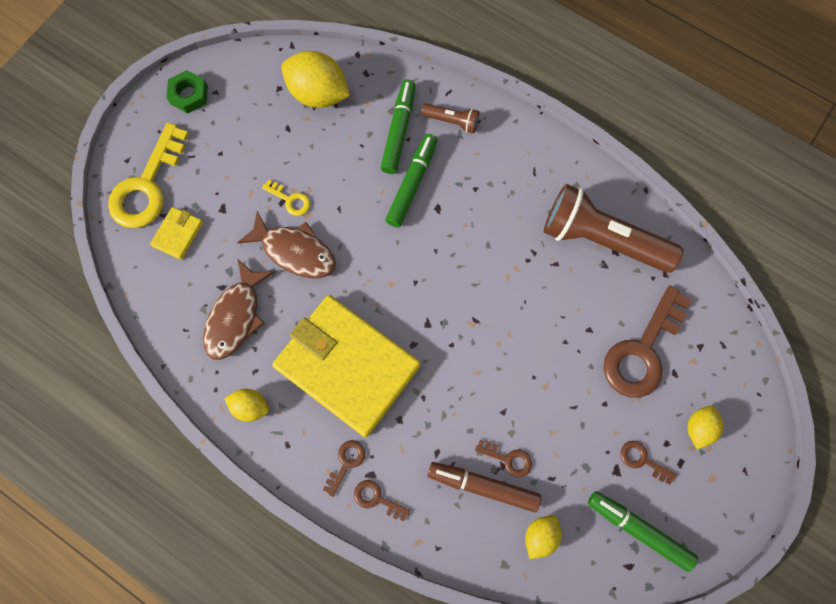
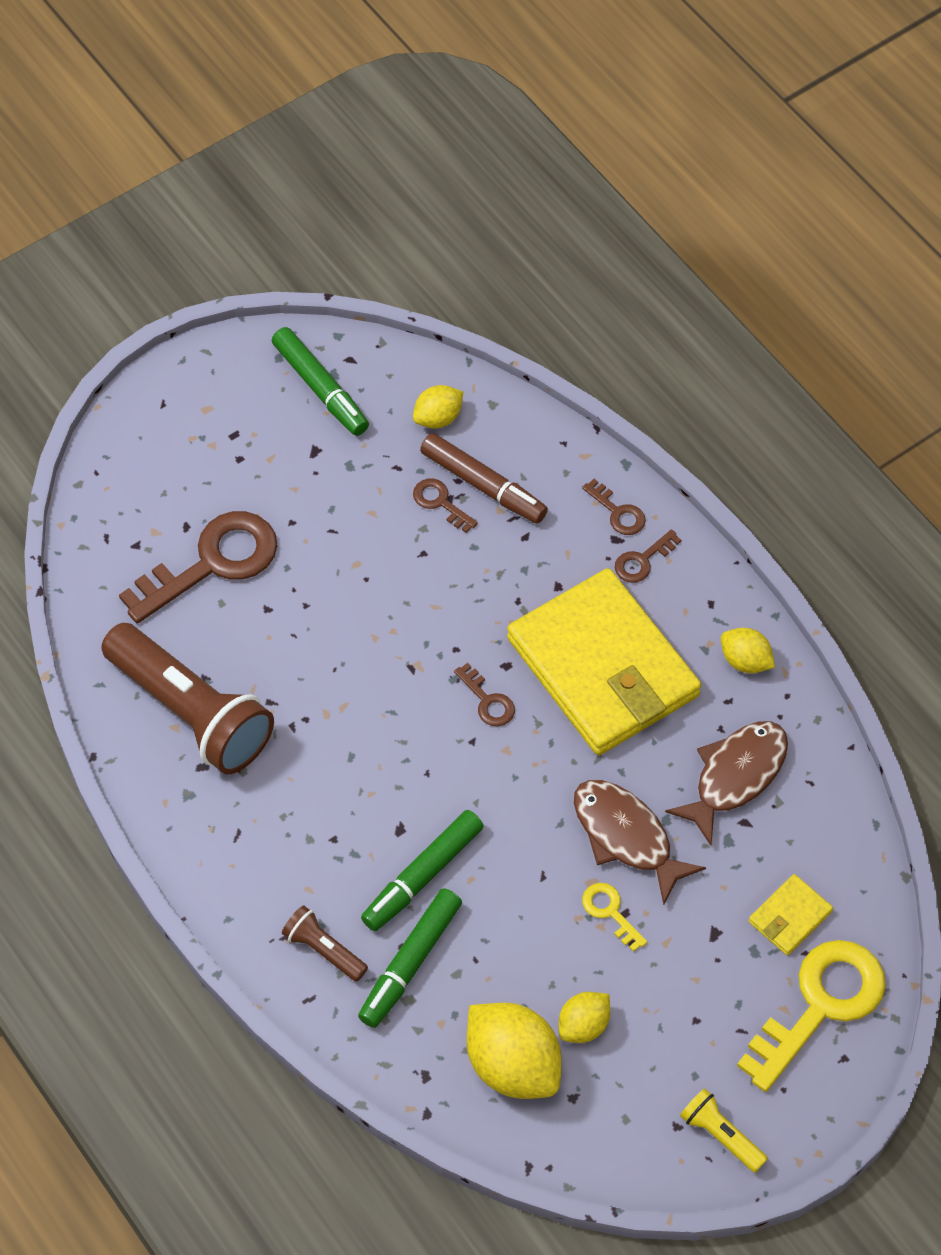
camera: 160 degrees left, 15 degrees down
(189, 95) = (720, 1135): green nut -> yellow flashlight
(642, 460) = (278, 451): brown key -> brown key (487, 701)
(698, 428) = (192, 462): yellow lemon -> yellow lemon (583, 1025)

